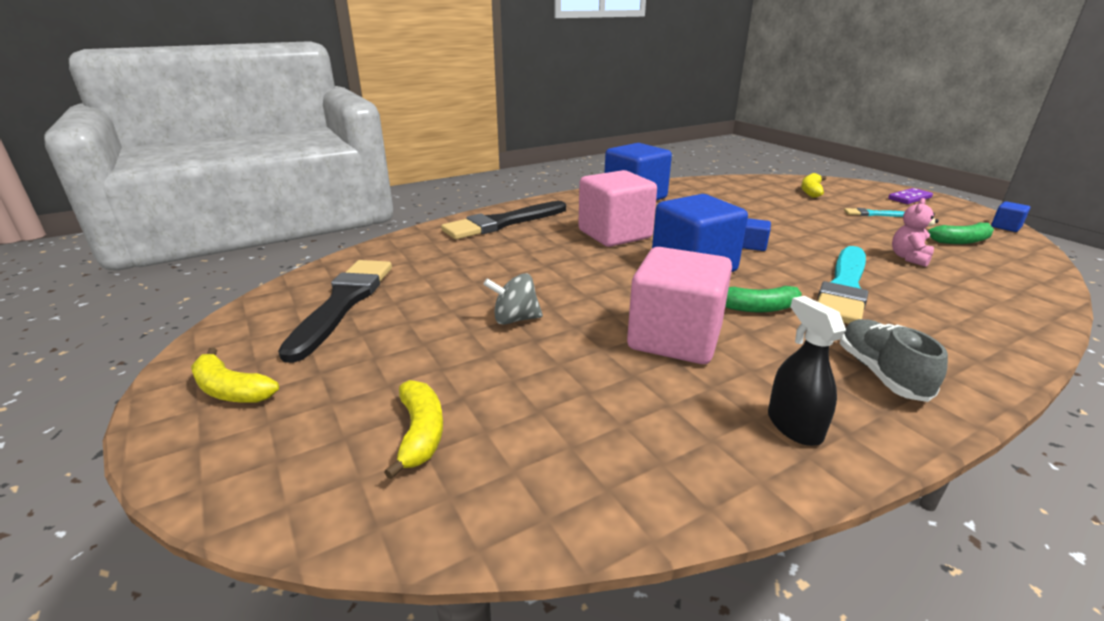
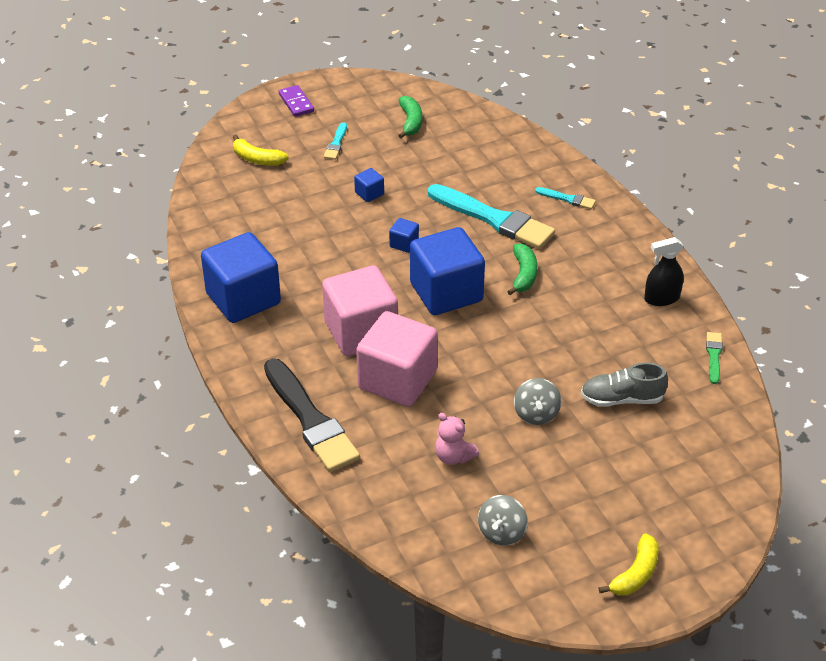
camera: 85 degrees left, 15 degrees up
(343, 303) = (502, 532): black brush -> grey spinning top
(420, 433) = (676, 461): yellow banana -> none
(674, 338) = (567, 328): pink cube -> pink cube (397, 380)
(676, 489) = (714, 356): none -> green brush
(880, 373) = (609, 245): grey shoe -> grey shoe (621, 399)
(909, 258) = (442, 164): pink teddy bear -> pink teddy bear (453, 456)
(949, 337) = (567, 199): none -> turquoise brush
(1006, 227) = (383, 83): blue cube -> blue cube (369, 193)

